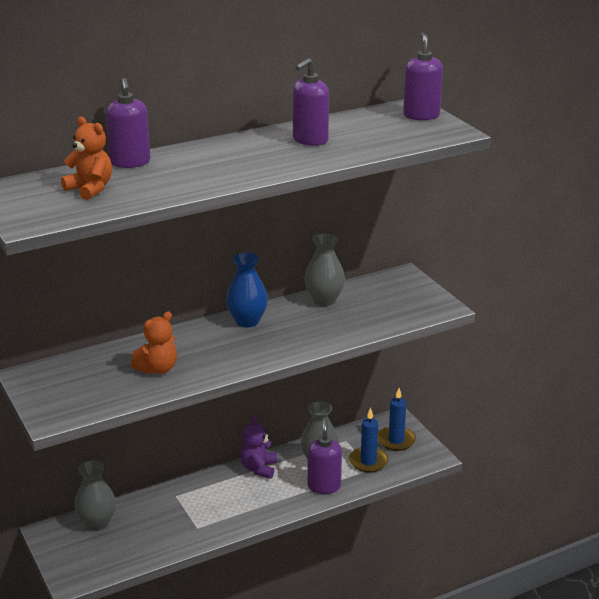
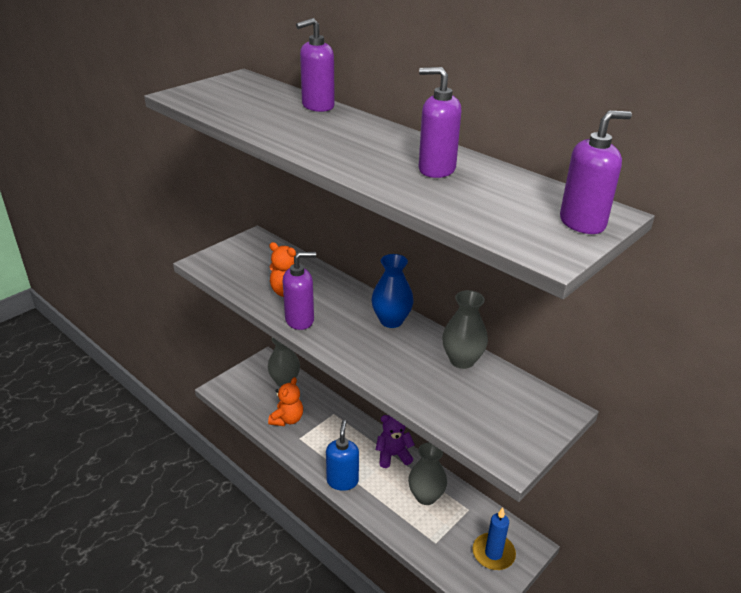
camera: 70 degrees right, 5 degrees up
(90, 189) = (253, 102): orange teddy bear -> orange teddy bear (287, 419)
(273, 509) = (342, 481): none -> blue soap dispenser
(324, 486) = (390, 510): purple soap dispenser -> purple soap dispenser (300, 320)
(368, 461) = (445, 537): blue candle -> none

